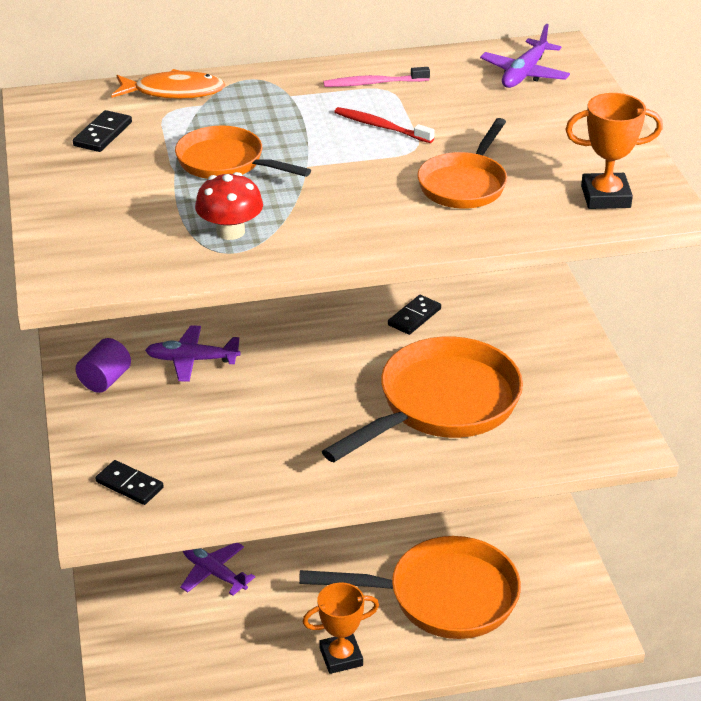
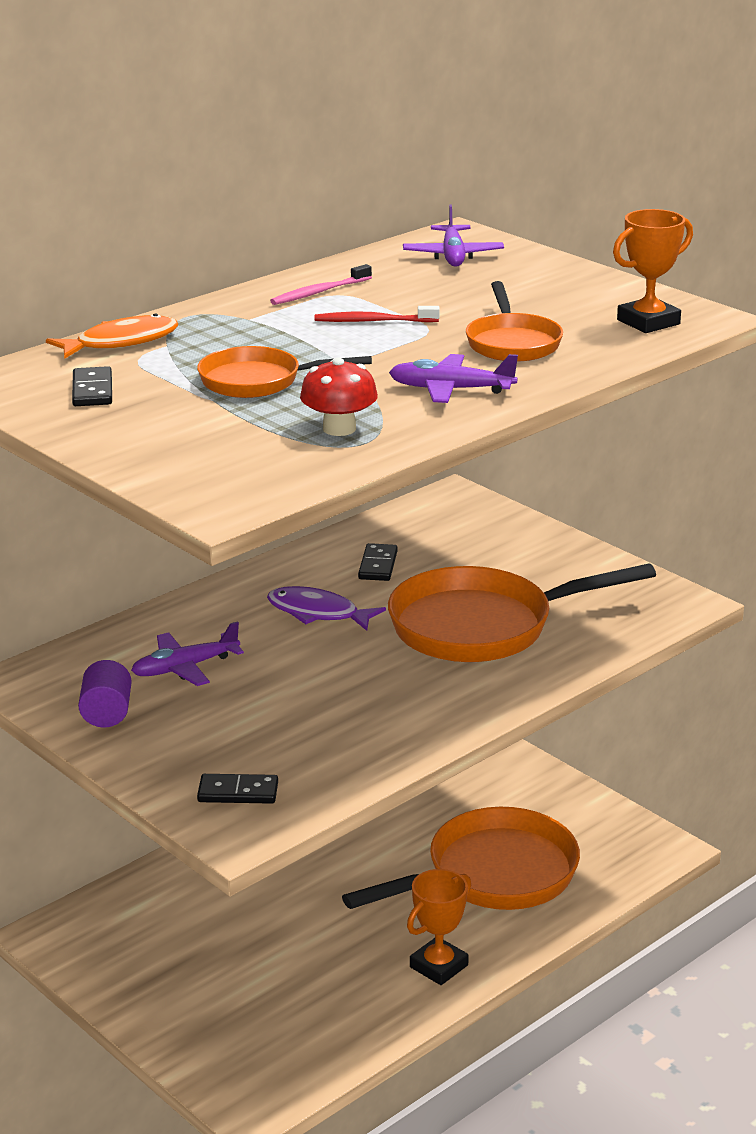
camera: 30 degrees left, 10 degrees down
(214, 573) = (233, 944): purple plane -> purple plane (450, 389)
(329, 346) = (318, 613): none -> purple fish
(441, 405) = (483, 626): orange pan -> orange pan turned 120 degrees counterclockwise

